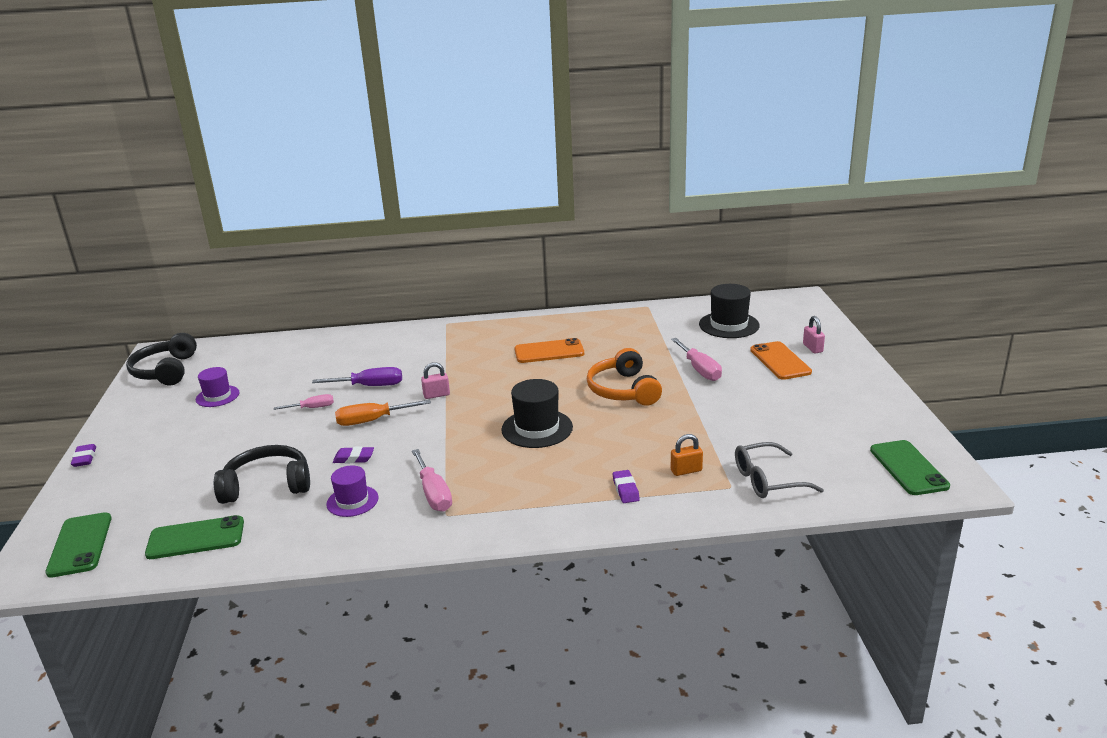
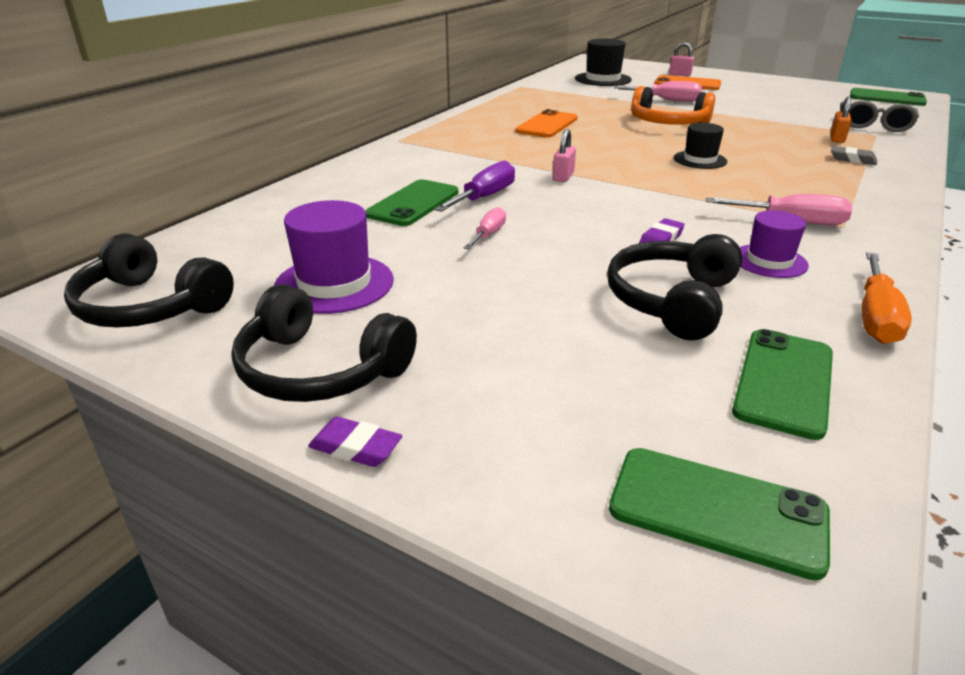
camera: 55 degrees left, 5 degrees up
(136, 427) = (319, 370): none -> black headphones
(217, 396) = (334, 284): purple hat -> purple hat, size x1.54
(338, 372) = (413, 203): none -> green phone
(372, 421) = (577, 213): orange screwdriver -> orange screwdriver (875, 317)
(537, 428) = (700, 160): black hat -> black hat, size x0.65
(625, 489) = (852, 159): purple eraser -> grey eraser

